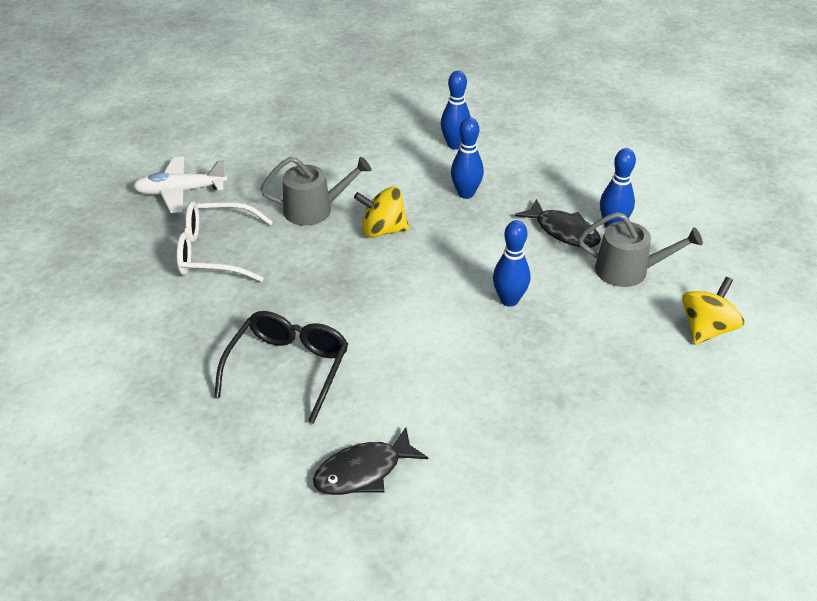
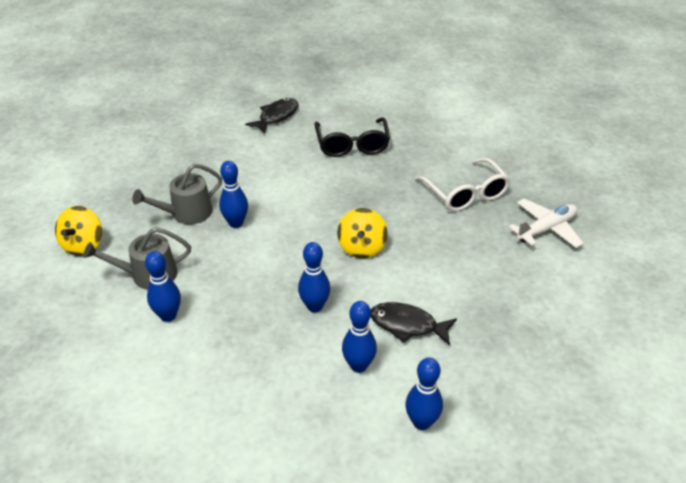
camera: 155 degrees right, 0 degrees up
(216, 252) = (465, 193): white glasses -> white glasses turned 90 degrees clockwise
(314, 210) = (429, 248): grey watering can -> grey watering can (187, 213)
(382, 230) = (362, 247): yellow spinning top -> yellow spinning top turned 120 degrees clockwise
(431, 105) = (421, 422): none -> blue bowling pin
(563, 231) = (212, 295): black fish -> black fish (407, 325)

